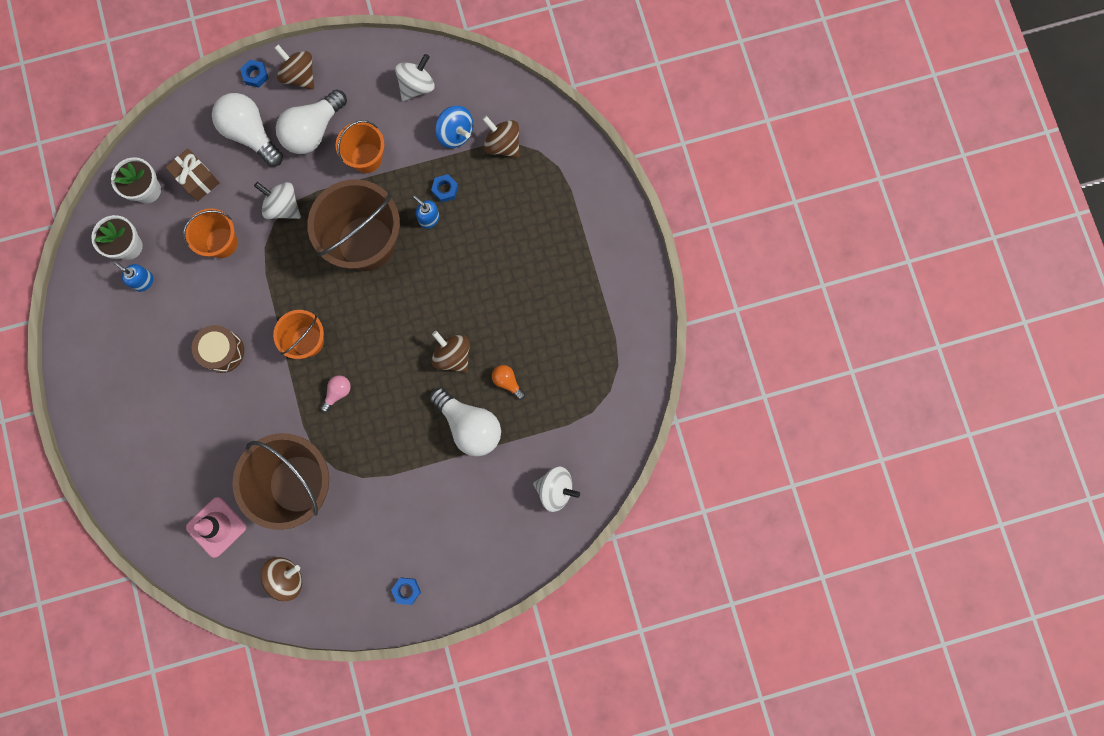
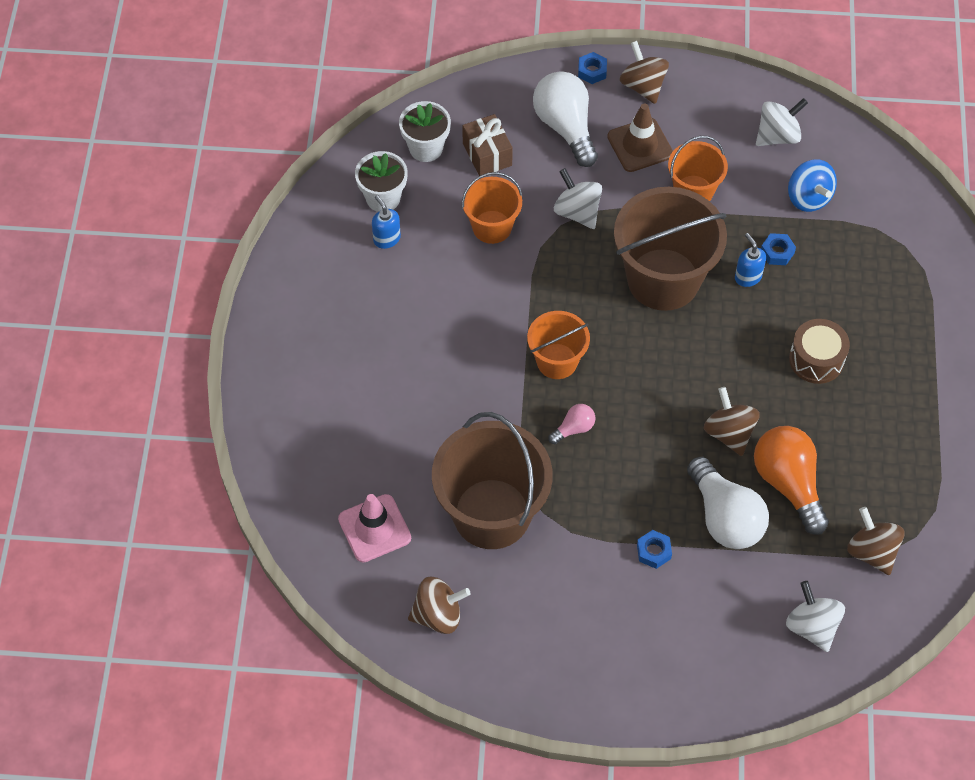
camera: 20 degrees right, 20 degrees down
(222, 351) = (451, 340): brown drum -> brown drum (816, 359)
(313, 130) = (640, 145): white light bulb -> brown traffic cone
(406, 590) = (584, 681): blue nut -> blue nut (653, 551)
(502, 144) = (862, 226): brown spinning top -> brown spinning top (871, 551)
(507, 382) = (788, 484): orange light bulb -> orange light bulb, size x2.09
(555, 489) = (812, 626): white spinning top -> white spinning top turned 150 degrees counterclockwise

